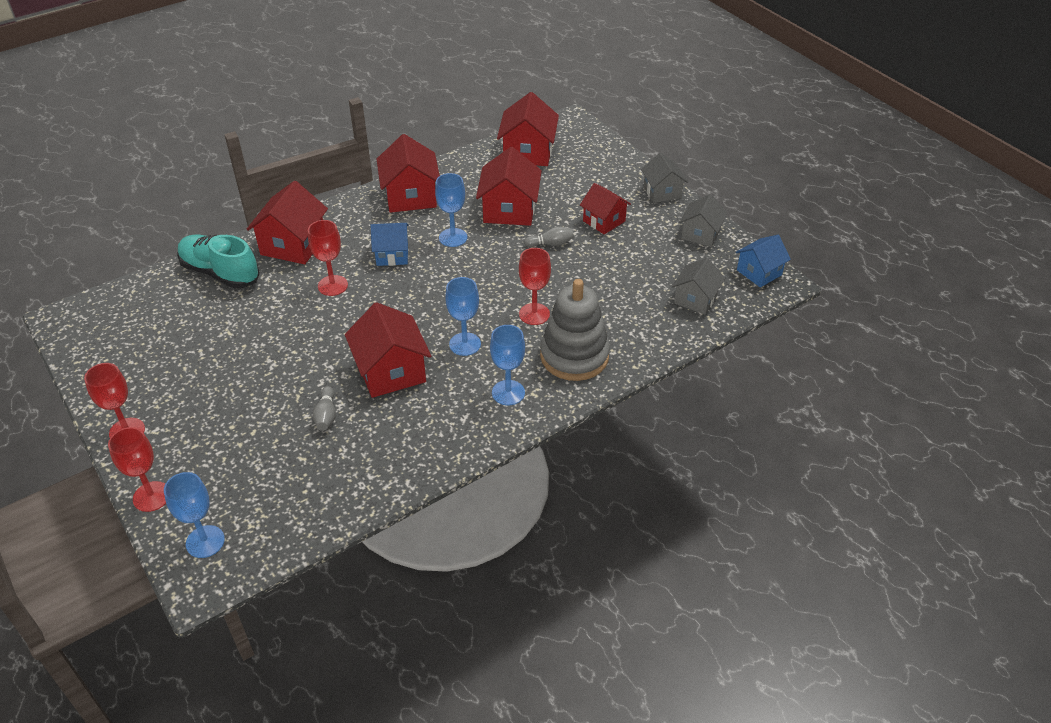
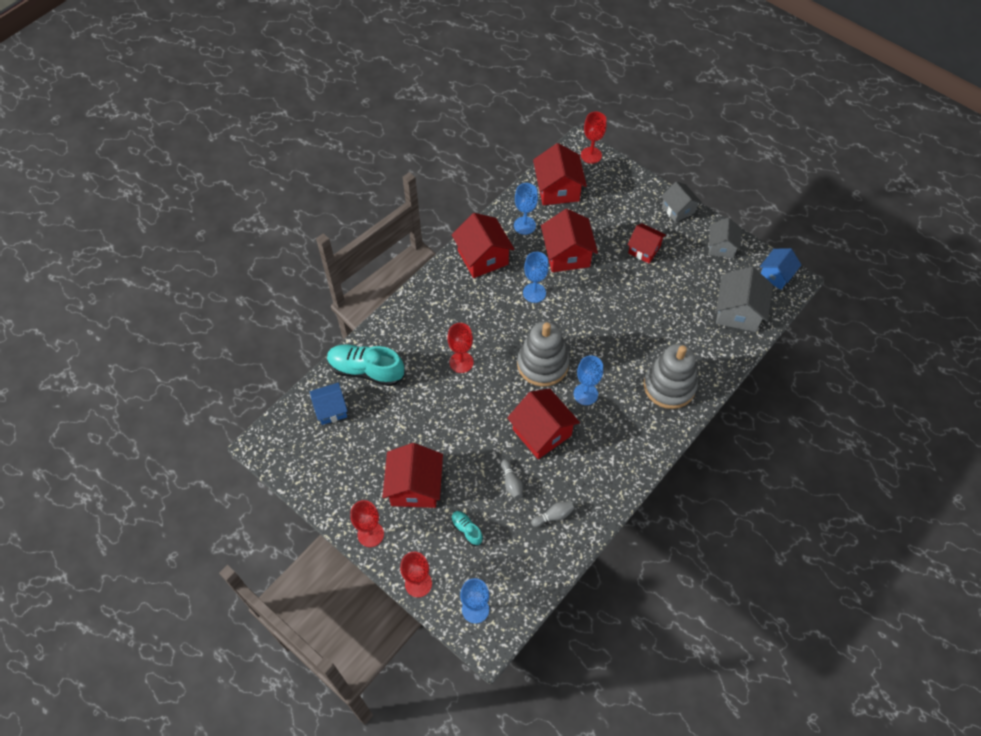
camera: 15 degrees left, 15 degrees up
(244, 452) = (466, 530): none -> turquoise shoe
(293, 245) = (411, 329): red house -> red house (415, 487)
(392, 254) = (494, 321): blue house -> blue house (331, 409)
(428, 305) = (542, 364): none -> grey stacking toy
(508, 392) = (634, 430): blue goblet -> blue goblet (524, 225)
(534, 314) = (625, 354): red goblet -> red goblet (591, 155)
(551, 244) = (612, 282): grey bowling pin -> grey bowling pin (553, 516)
(695, 299) = (738, 312): grey house -> grey house, size x1.55

